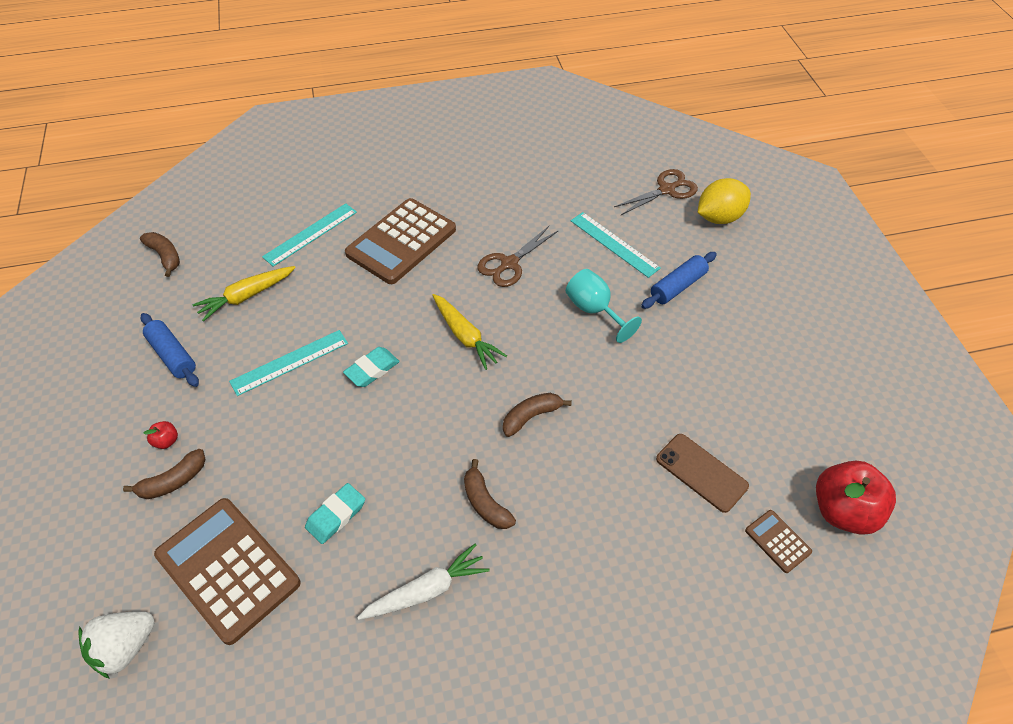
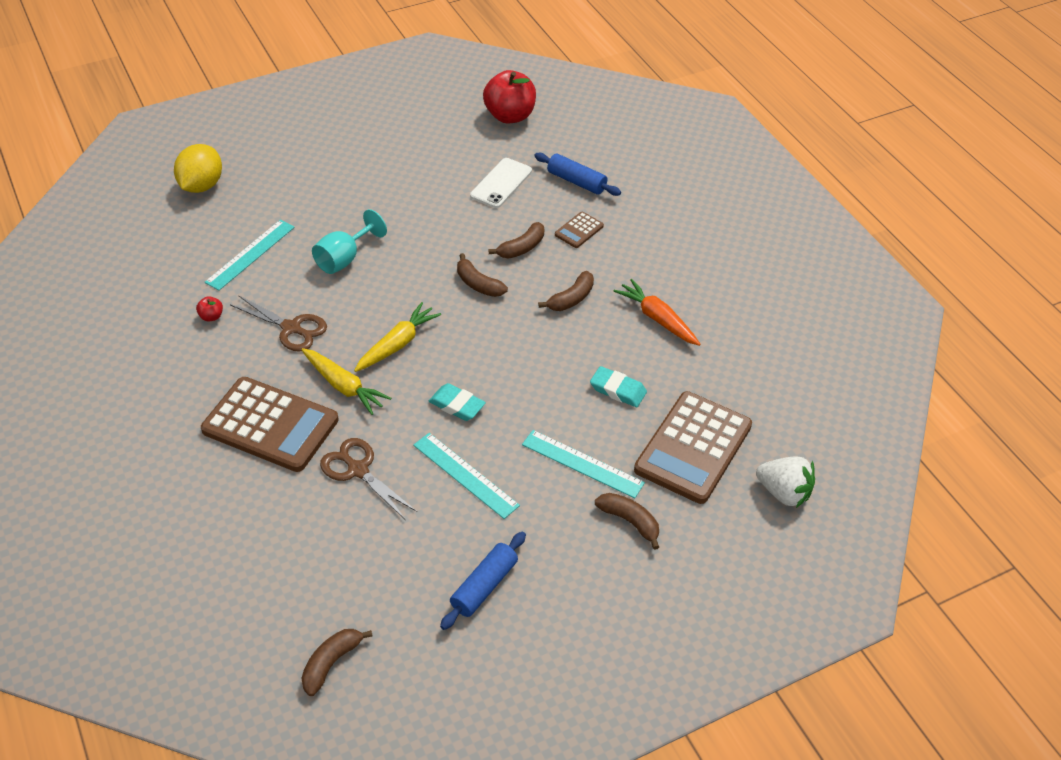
camera: 105 degrees left, 5 degrees down
(166, 441) = (590, 546): red apple -> red apple (211, 316)
(247, 296) = (382, 546): yellow carrot -> yellow carrot (343, 386)
(310, 234) = (269, 516): turquoise ruler -> turquoise ruler (582, 464)
(426, 590) = (657, 319): white carrot -> orange carrot
(581, 470) = (521, 248): none -> brown banana
(667, 190) = (161, 224): brown scissors -> brown scissors (358, 470)
(678, 286) = (302, 207): blue rolling pin -> blue rolling pin (576, 181)
(701, 472) = (501, 183): brown phone -> white phone
(719, 217) = (202, 186): yellow lemon -> yellow lemon turned 60 degrees clockwise
(777, 541) = (545, 145): brown calculator -> brown calculator (579, 230)

